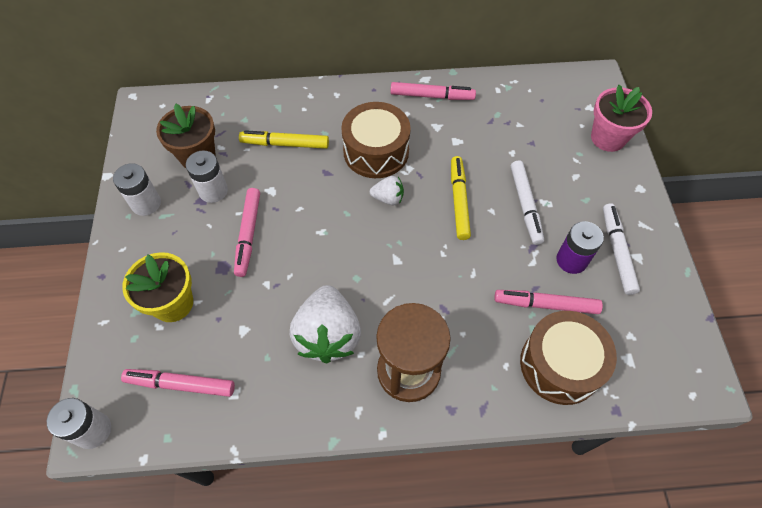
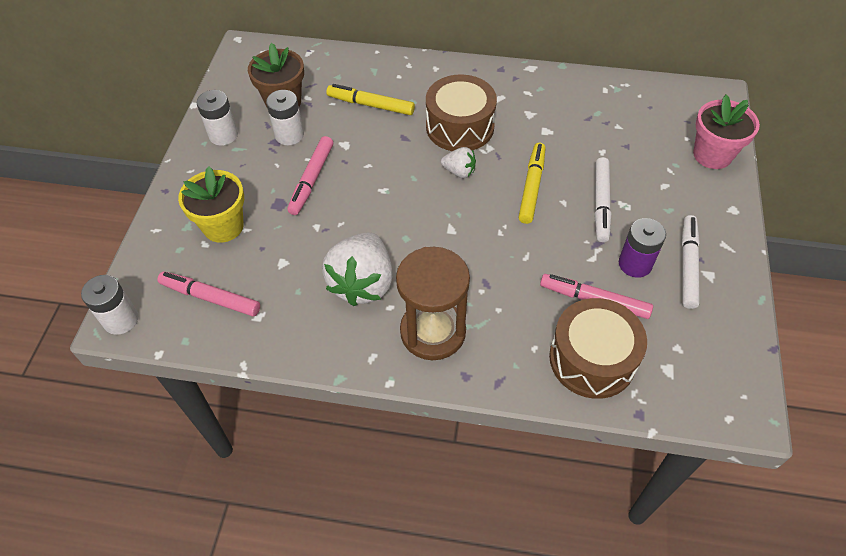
camera: 15 degrees right, 5 degrees down
(431, 96) = (533, 85): pink marker -> none

